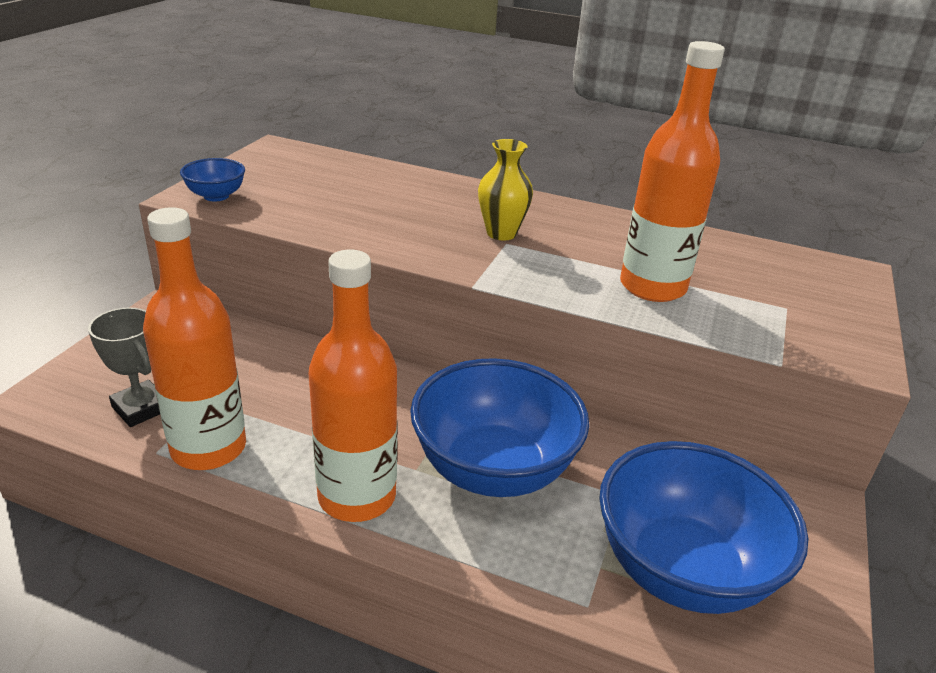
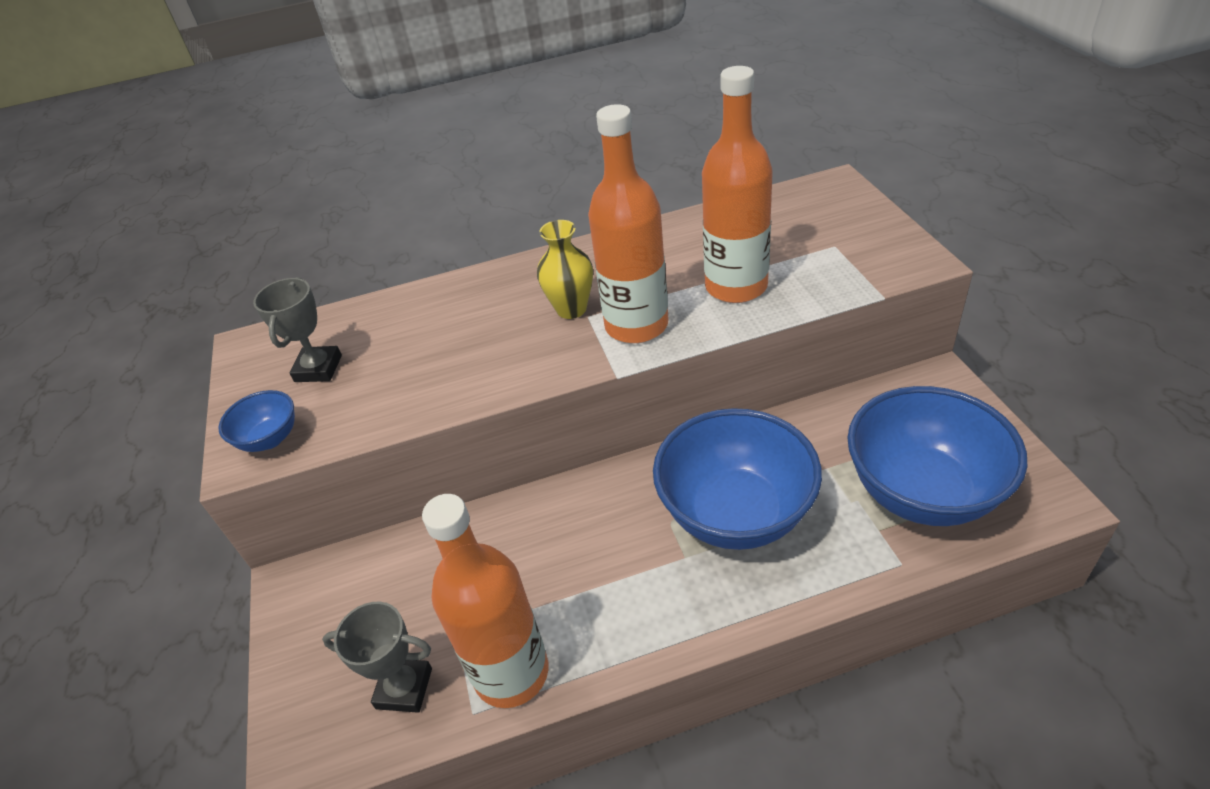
camera: 30 degrees left, 10 degrees up
(295, 178) = (318, 368): none -> grey trophy
(357, 496) = (672, 614): orange bottle -> orange bottle (636, 325)

